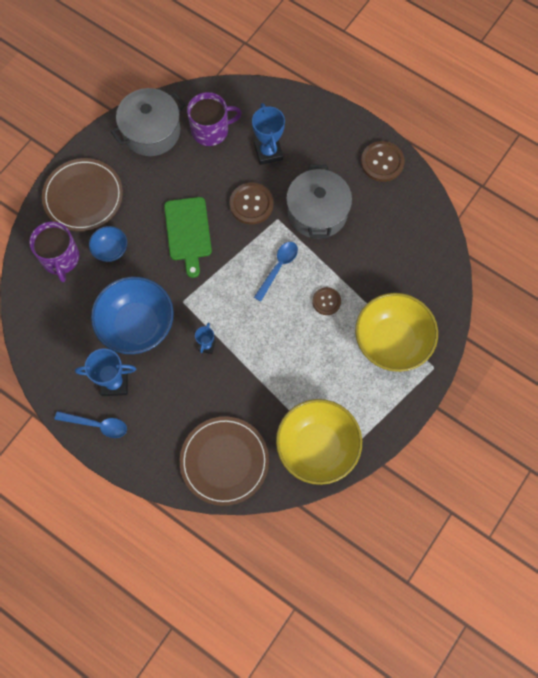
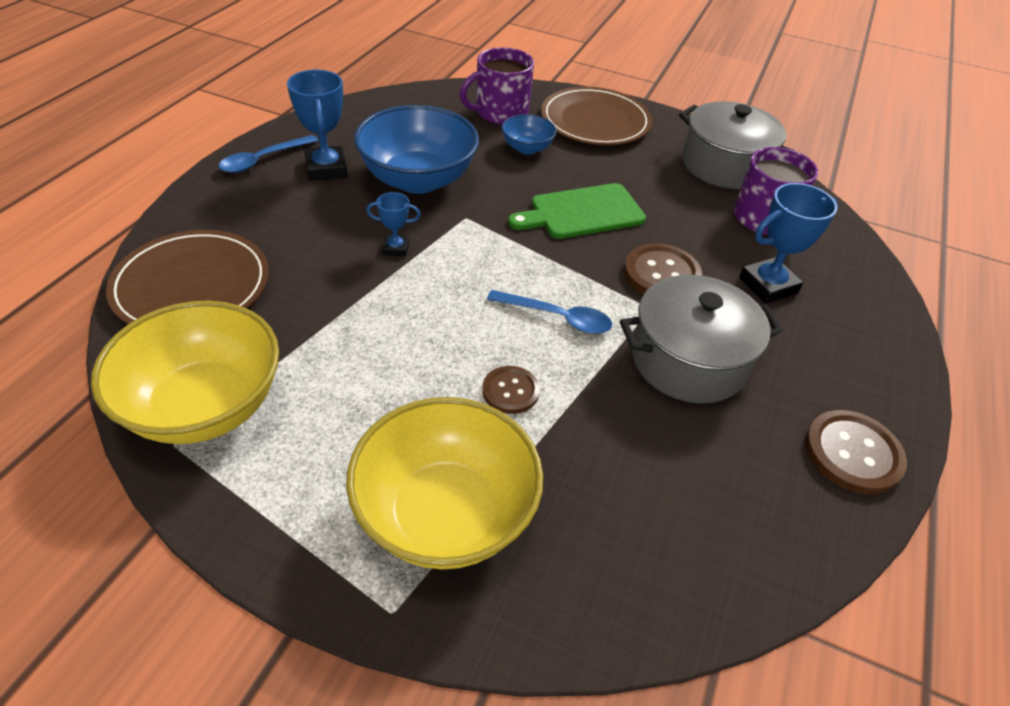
camera: 75 degrees right, 25 degrees down
(97, 425) = (263, 160): blue spoon -> blue spoon turned 45 degrees clockwise

